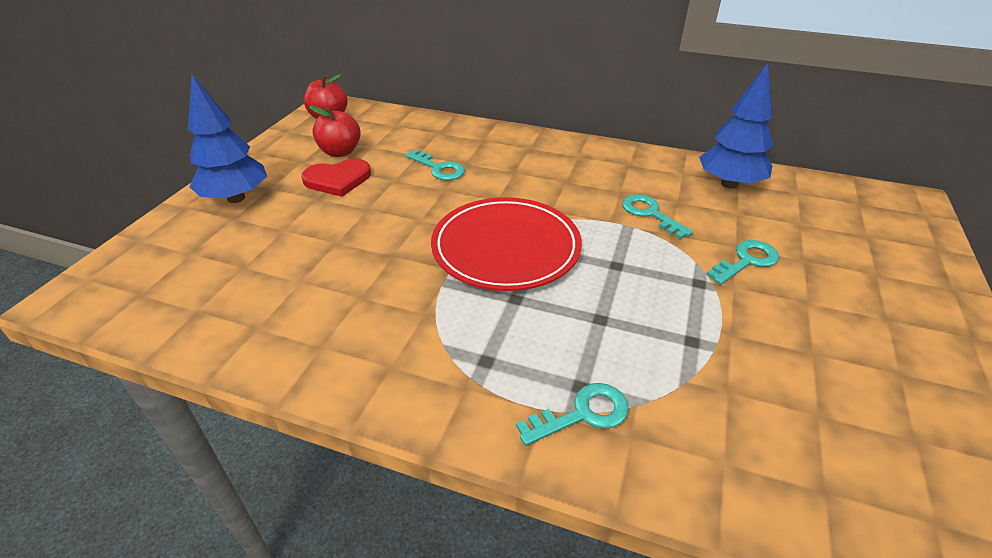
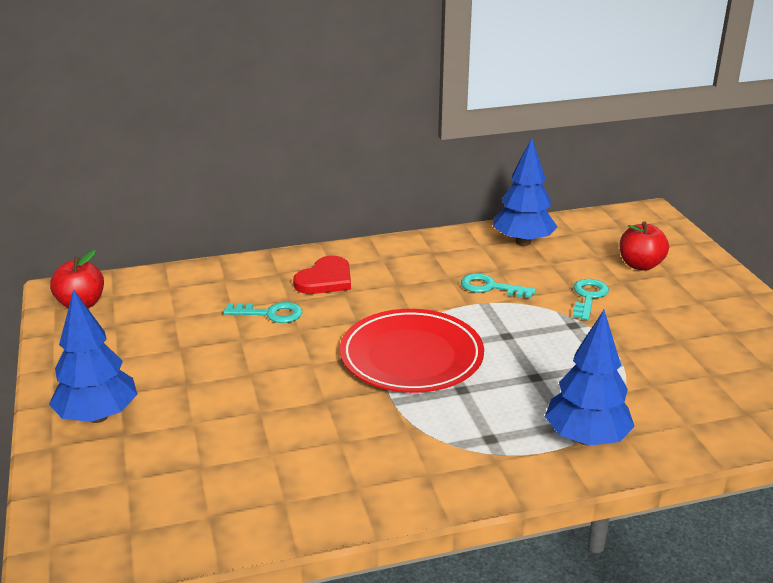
camera: 35 degrees left, 10 degrees down
(338, 180) = (183, 360): red heart -> red heart (325, 279)
(340, 152) = (147, 334): red apple -> red apple (640, 265)
(582, 414) = (586, 438): turquoise key -> blue tree

